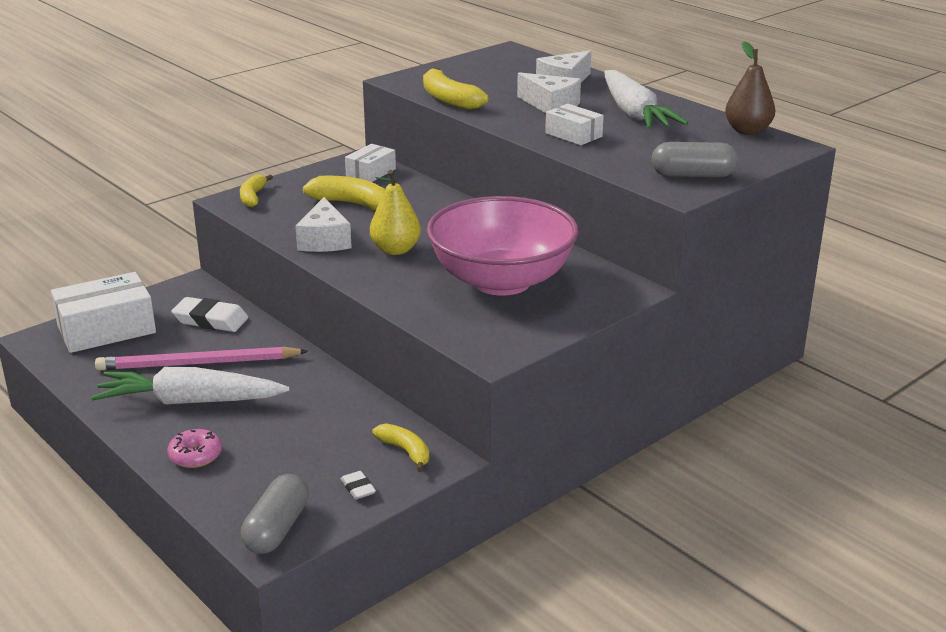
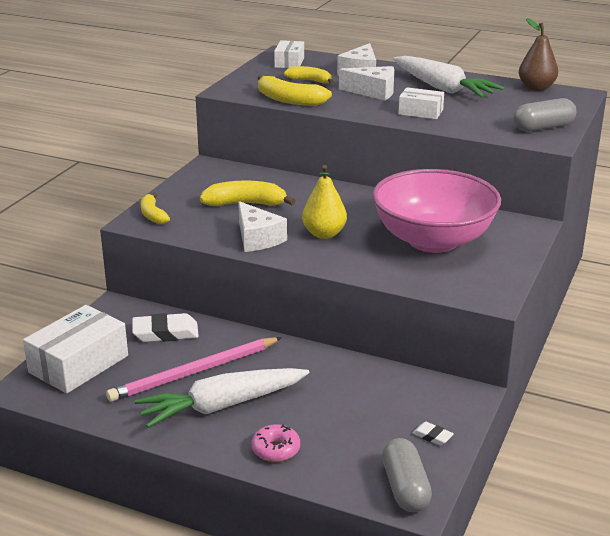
camera: 25 degrees left, 0 degrees up
(371, 172) = (229, 175): white box -> white box (289, 62)
(405, 451) = (437, 397): yellow banana -> yellow banana (310, 81)

